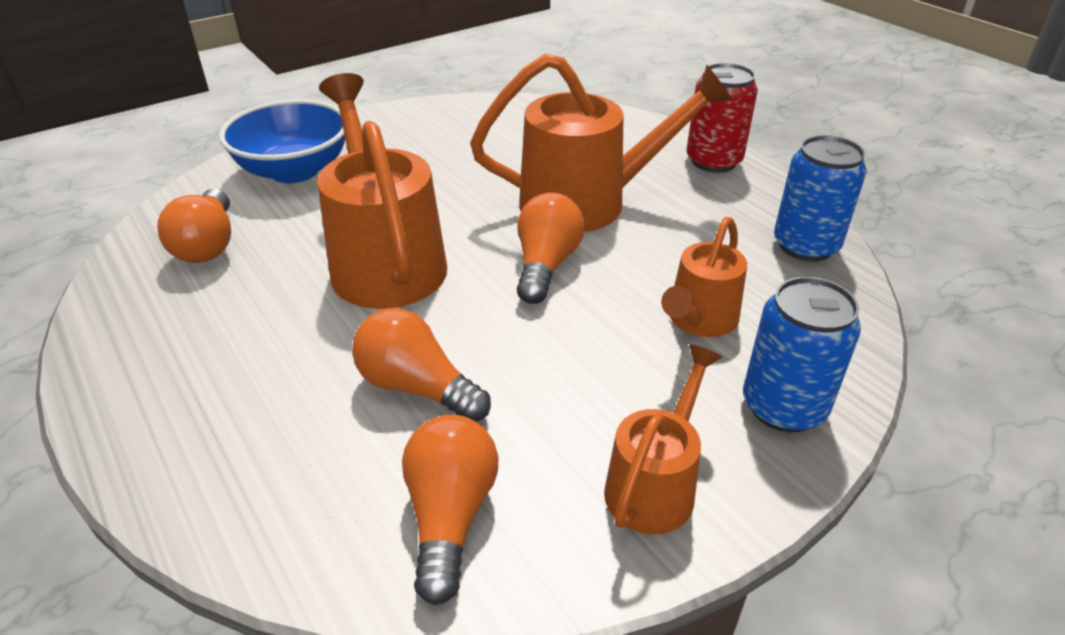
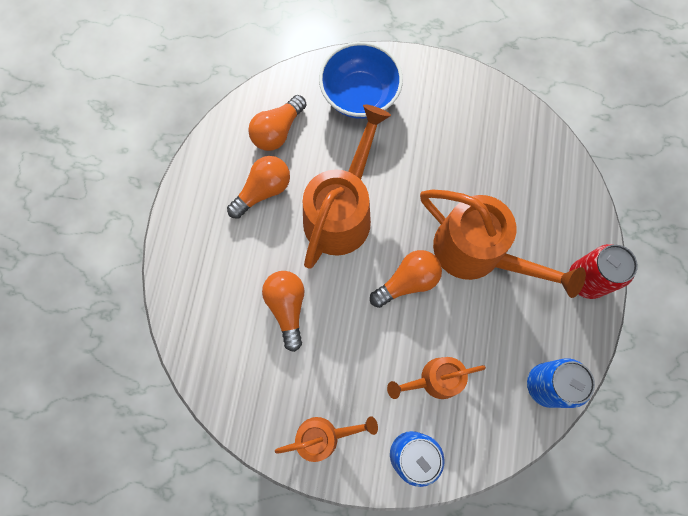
camera: 45 degrees right, 35 degrees up
(450, 516) = (245, 380): orange light bulb -> orange light bulb (263, 191)

